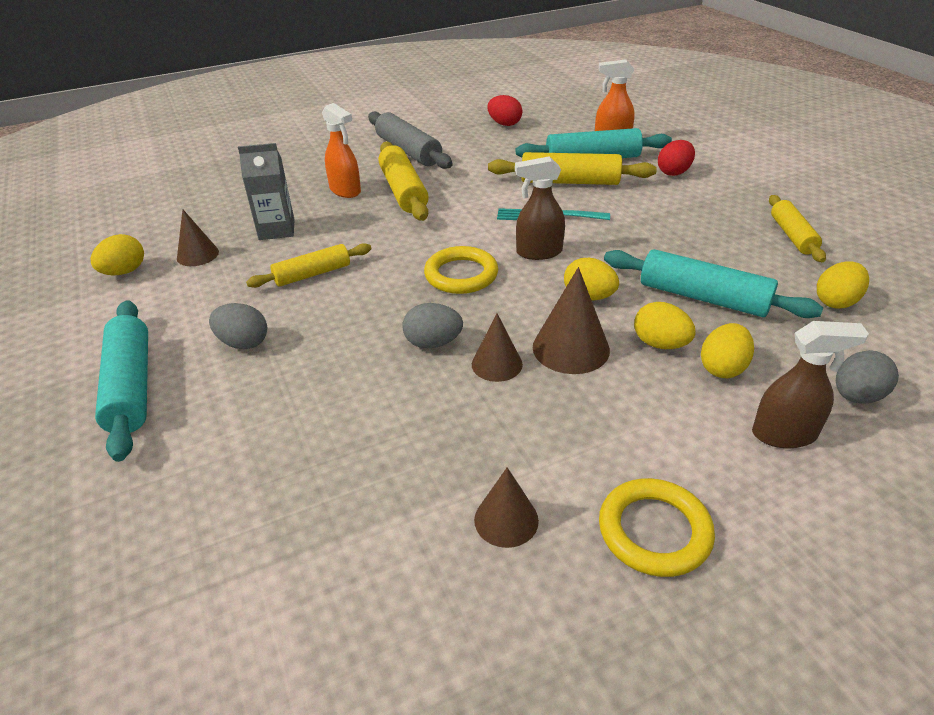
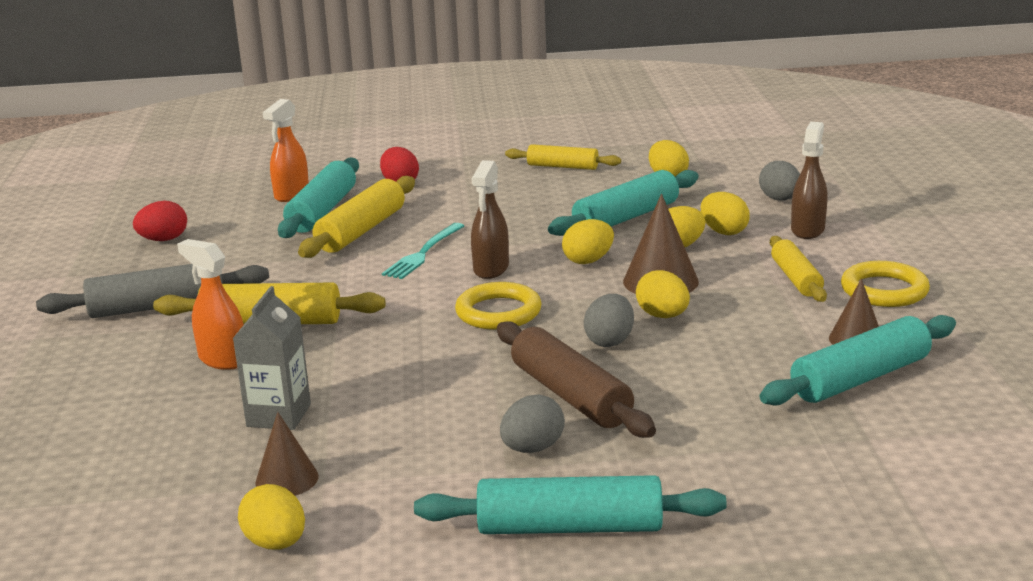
camera: 70 degrees left, 15 degrees down
(312, 274) = (419, 397): yellow rolling pin -> yellow rolling pin (796, 279)
(330, 343) = (571, 395): none -> brown rolling pin
(345, 191) = (222, 359): orange spray bottle -> orange spray bottle turned 120 degrees counterclockwise
(413, 535) = (860, 378): none -> turquoise rolling pin
(497, 364) = (662, 316): brown cone -> yellow egg

